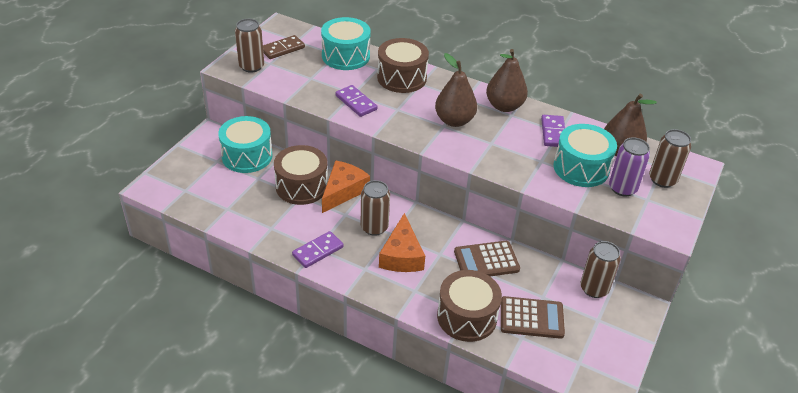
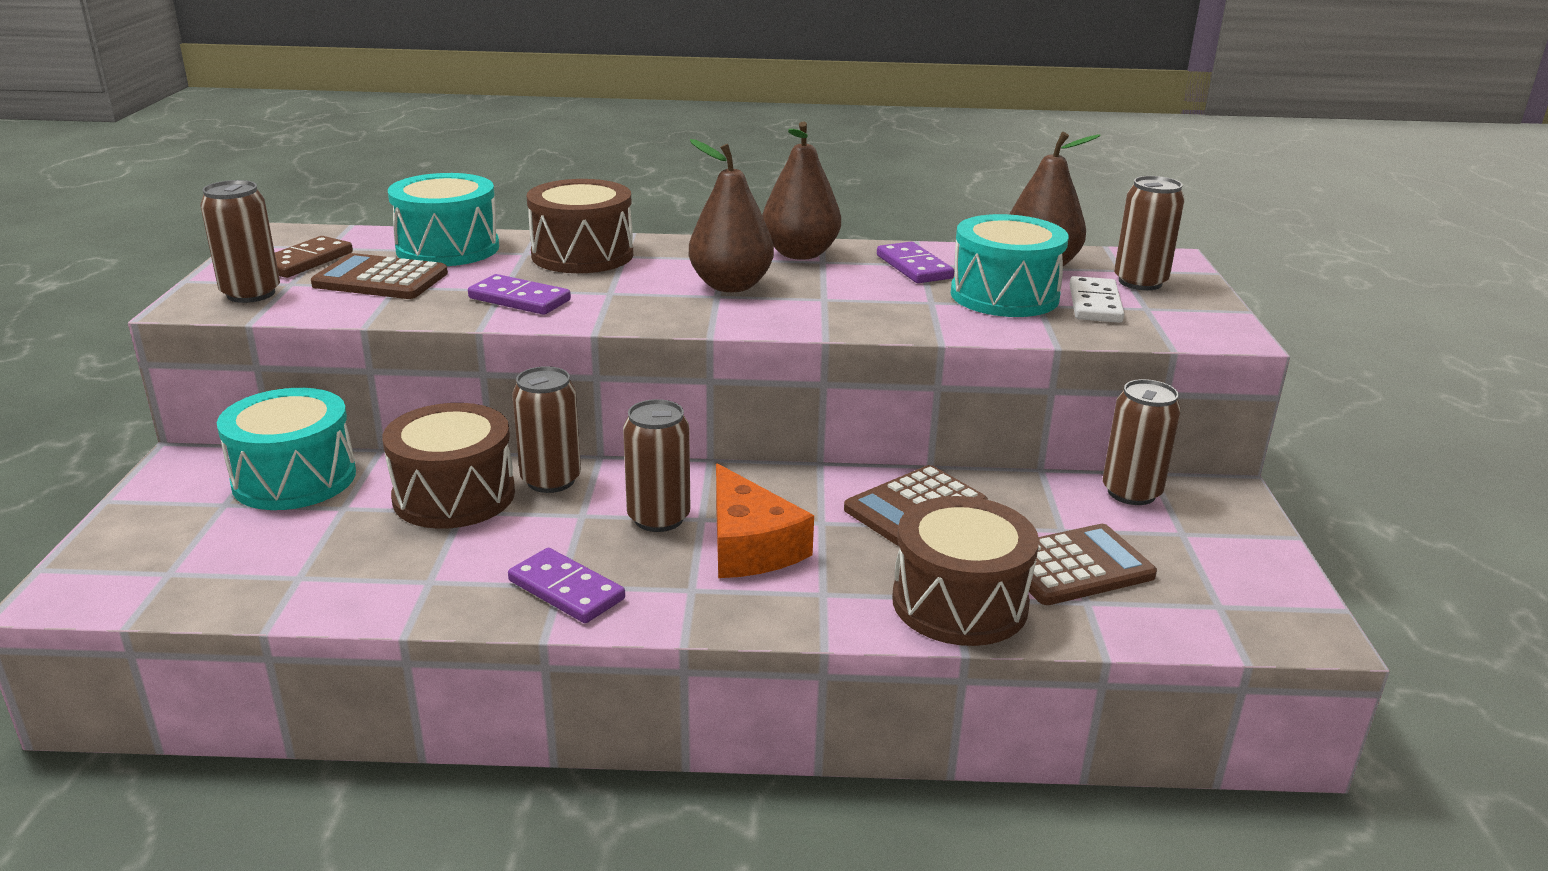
camera: 25 degrees left, 15 degrees down
(306, 71) = (381, 279): none -> brown calculator
(318, 251) = (566, 590): purple domino -> purple domino turned 75 degrees counterclockwise
(343, 191) = (551, 480): orange cheese -> brown can
(622, 188) = (1095, 304): purple can -> white domino

